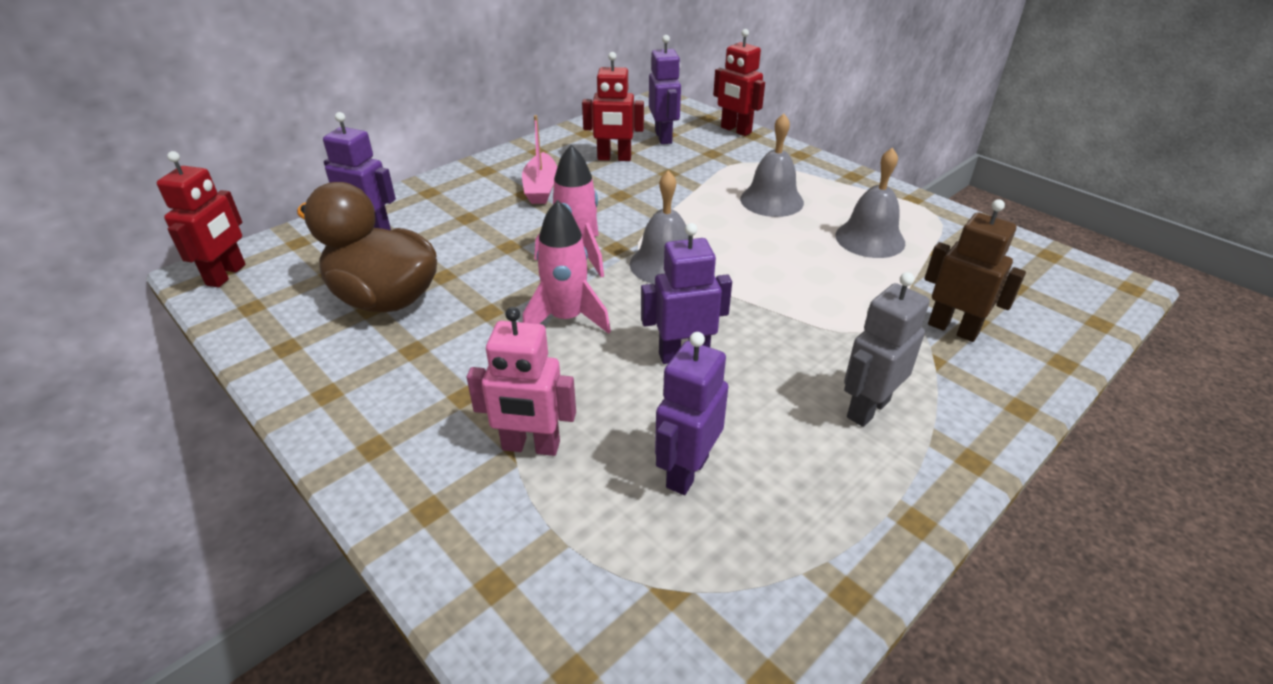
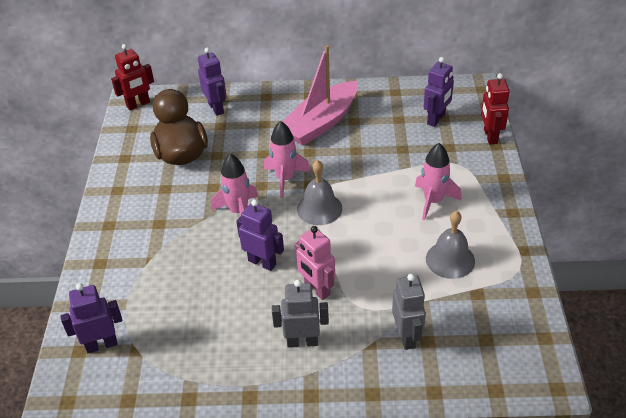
camera: 45 degrees right, 5 degrees up
(531, 446) = (156, 262): pink robot -> pink robot (317, 289)
(541, 188) = (321, 123): pink boat -> pink boat, size x1.80
(614, 158) = (386, 121): red robot -> none
(687, 471) = (195, 313): purple robot -> purple robot (101, 344)
(771, 200) = (433, 201): grey bell -> pink rocket
(953, 329) = (407, 336): brown robot -> grey robot

